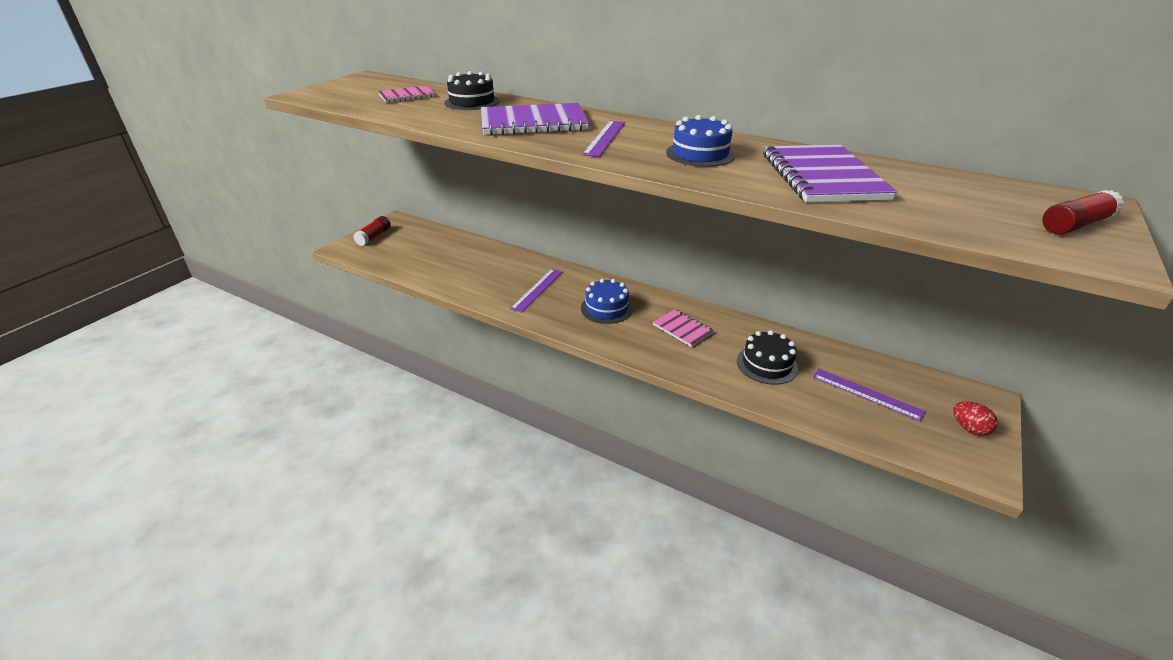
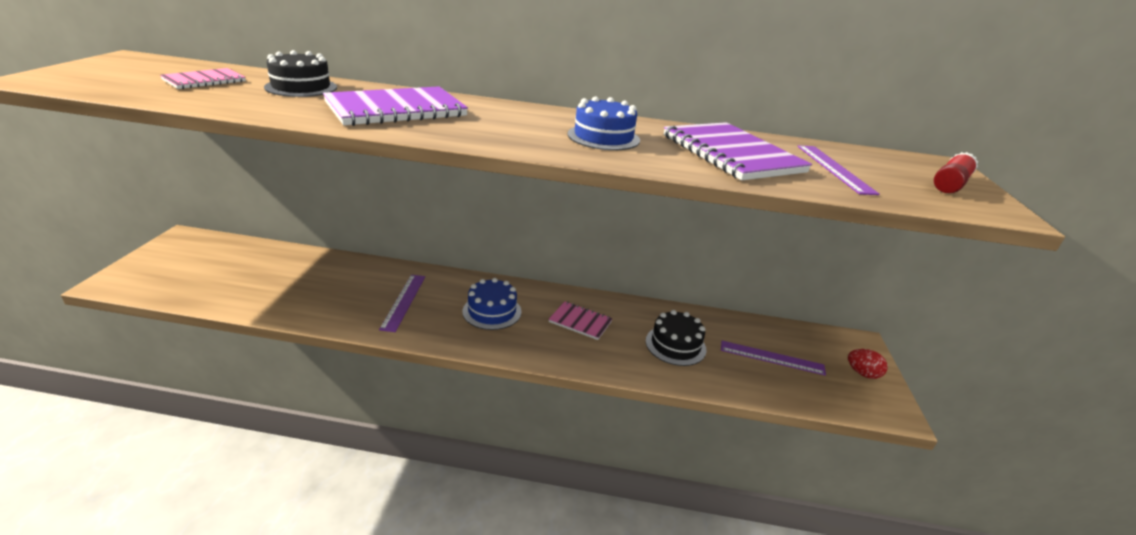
camera: 25 degrees left, 5 degrees down
(374, 237) = (156, 262): red glue stick -> none
(605, 138) = (491, 124): purple ruler -> purple ruler (834, 168)

